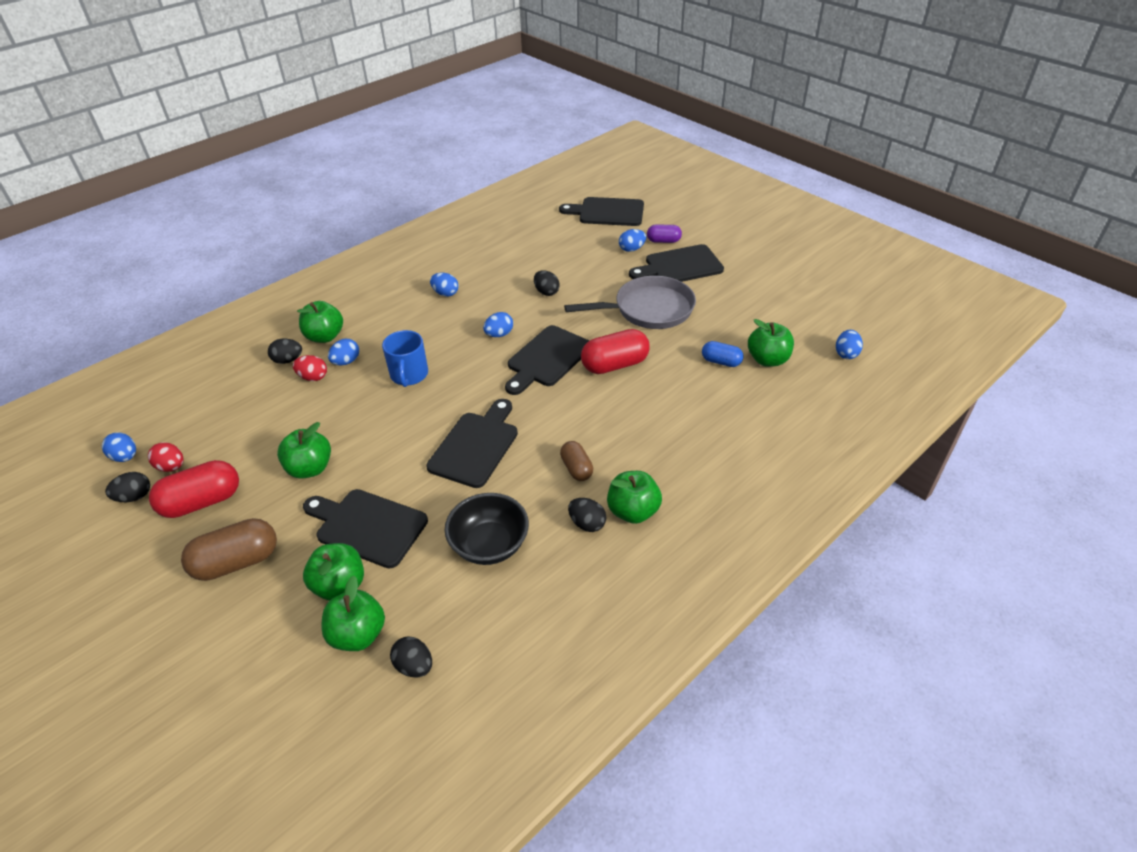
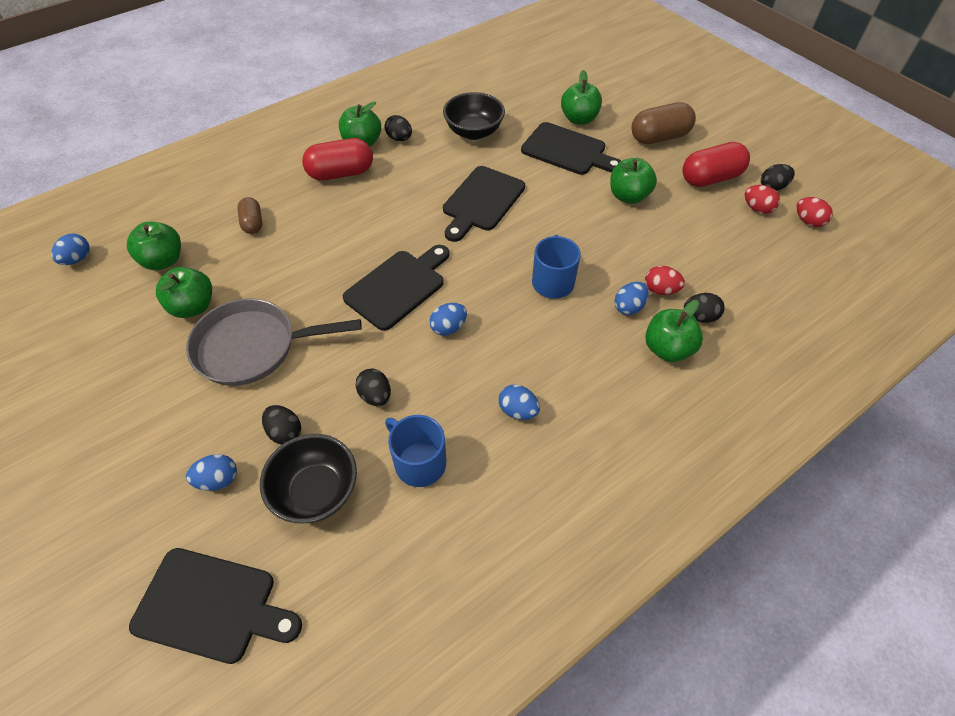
camera: 175 degrees left, 10 degrees up
(125, 457) = (808, 221): blue egg -> red egg
(358, 634) = (560, 95): green apple -> green apple (193, 307)
(414, 666) = (523, 80): black egg -> black egg (285, 432)
(510, 266) = (419, 462): none -> blue mug
(570, 250) = (316, 491): none -> black bowl
(576, 468) = (396, 176): brown capsule -> brown capsule (253, 223)
(615, 365) = (326, 271): red capsule -> red capsule (341, 173)
(663, 241) = (157, 495): purple capsule -> none
(679, 266) = (167, 428): black cutting board -> none
(721, 362) = (213, 263): blue capsule -> none

